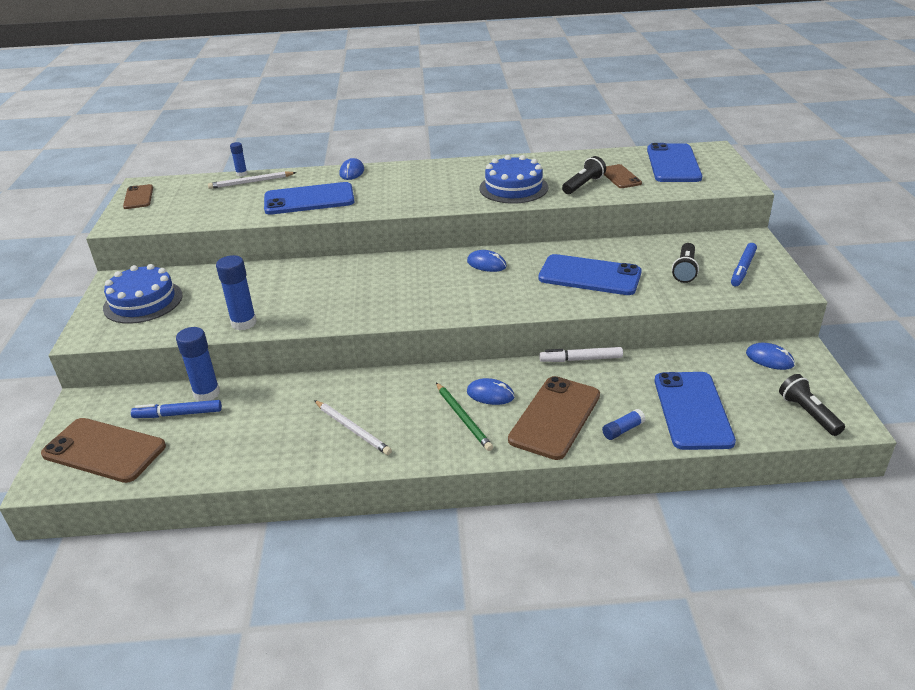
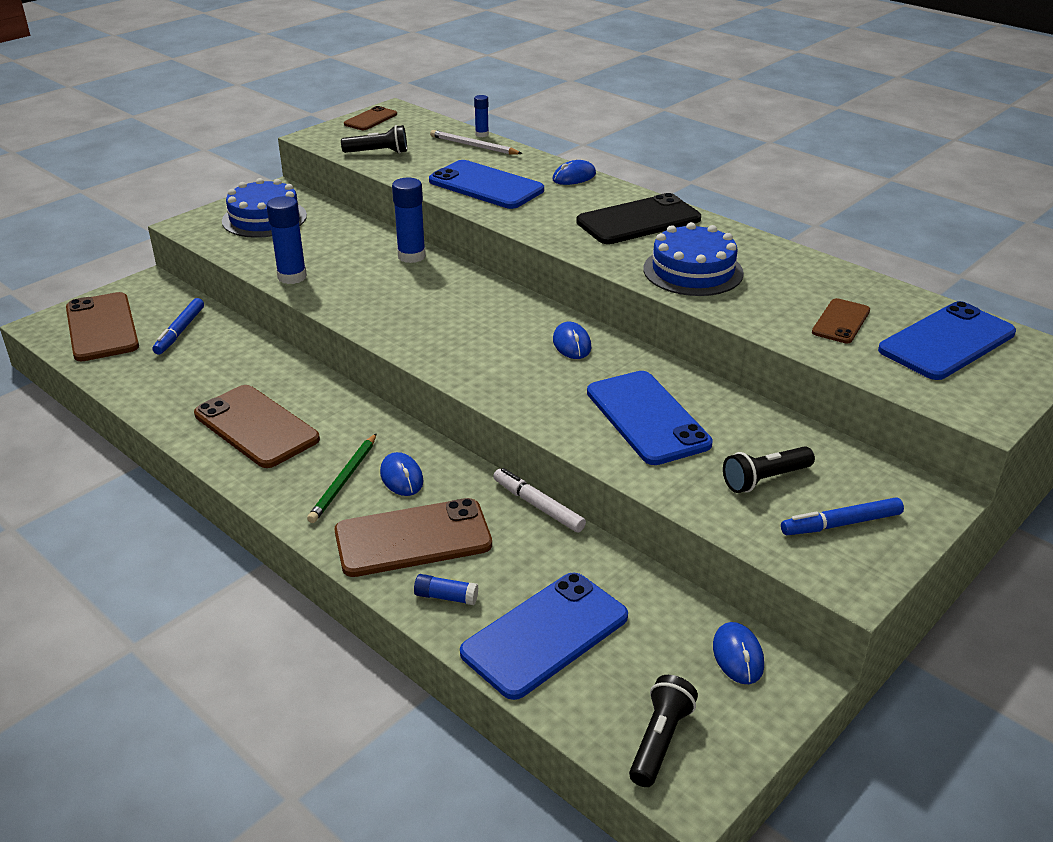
camera: 45 degrees right, 0 degrees up
(178, 414) = (180, 331): blue marker -> blue marker turned 120 degrees counterclockwise
(207, 393) = (221, 328): blue glue stick -> blue glue stick (411, 256)
(352, 429) = (256, 427): white pencil -> brown phone
(436, 177) = (638, 220): none -> black phone
(583, 185) = (776, 307): black flashlight -> black flashlight (378, 152)

